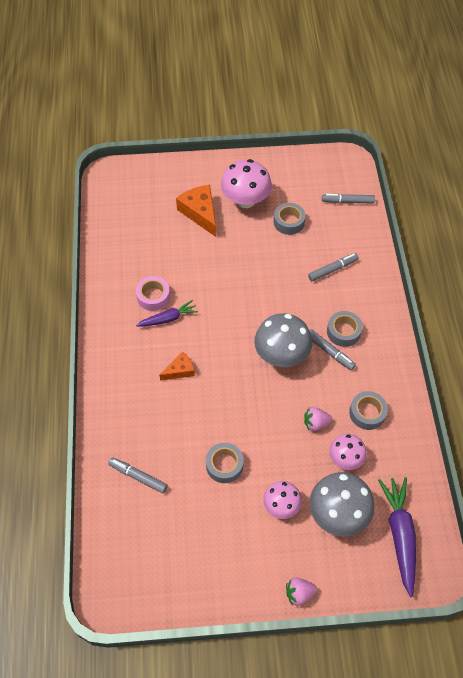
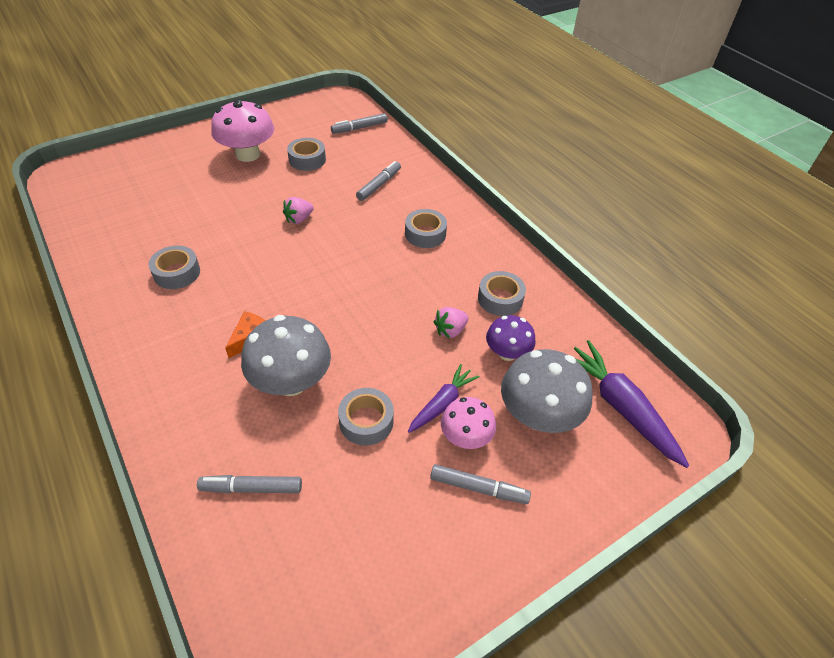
camera: 30 degrees left, 10 degrees down
(153, 297) = (177, 273): pink tape -> grey tape
(168, 318) = (207, 289): purple carrot -> purple carrot (442, 403)
(200, 213) = (199, 179): orange cheese -> none
(281, 354) = (369, 277): grey mushroom -> grey mushroom (291, 381)
(299, 593) = (554, 535): pink strawberry -> pink strawberry (299, 219)
(329, 352) = (422, 257): grey marker -> grey marker (478, 488)
(345, 458) = (507, 353): pink mushroom -> purple mushroom

